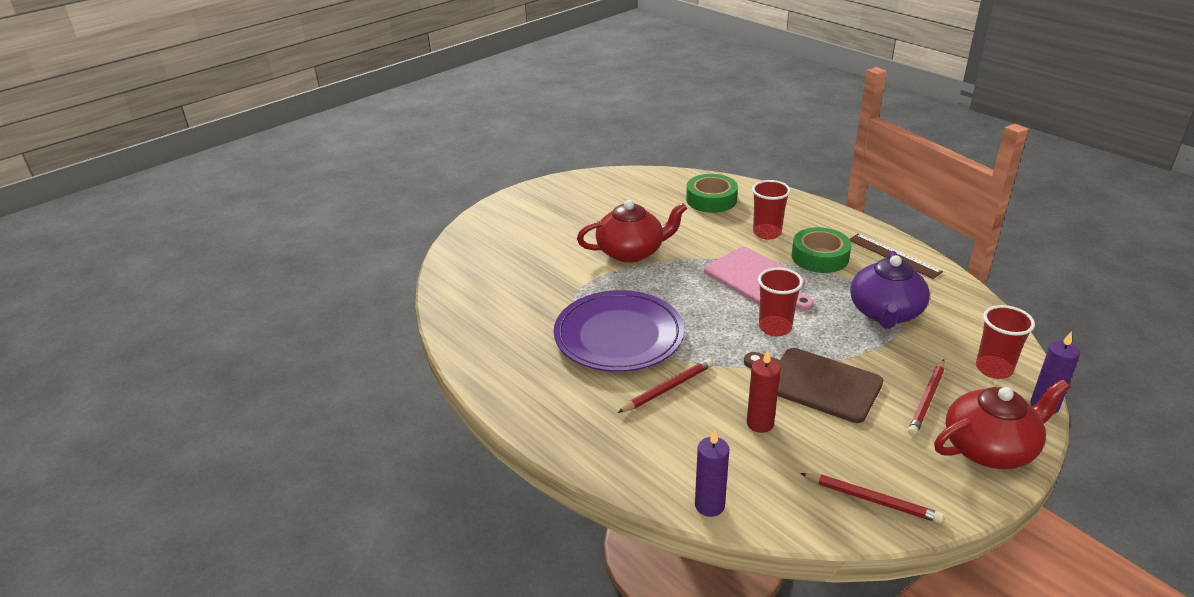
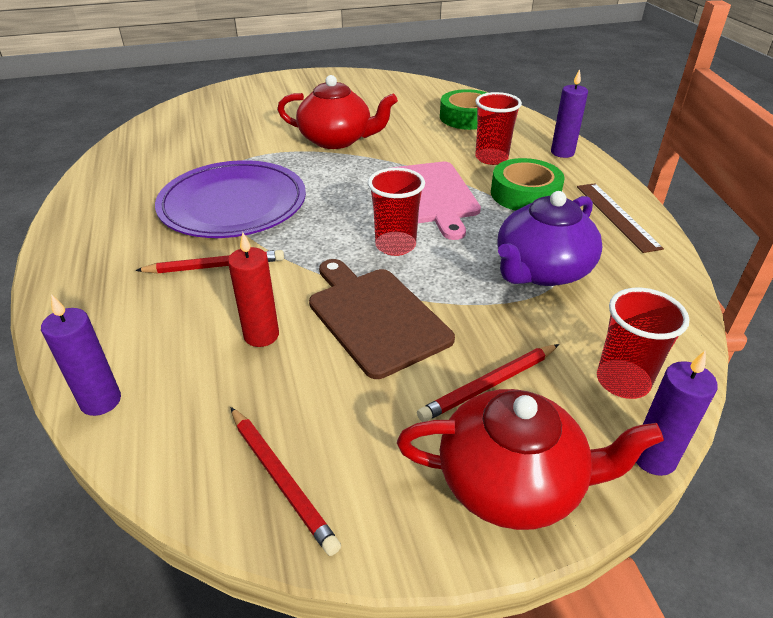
camera: 25 degrees right, 5 degrees up
(811, 213) = (562, 152): none -> purple candle

